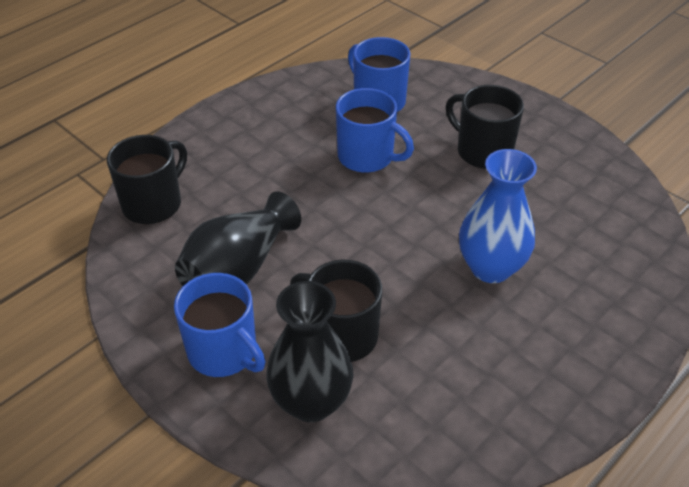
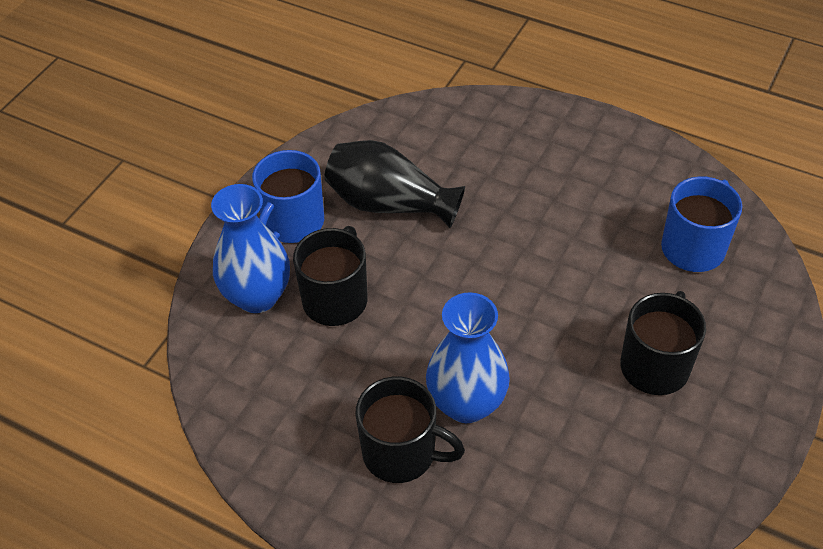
camera: 75 degrees right, 5 degrees up
(153, 204) = (445, 121): black mug -> black mug (401, 453)
(311, 402) = (257, 296): black vase -> blue vase
(367, 157) = (590, 260): blue mug -> none

